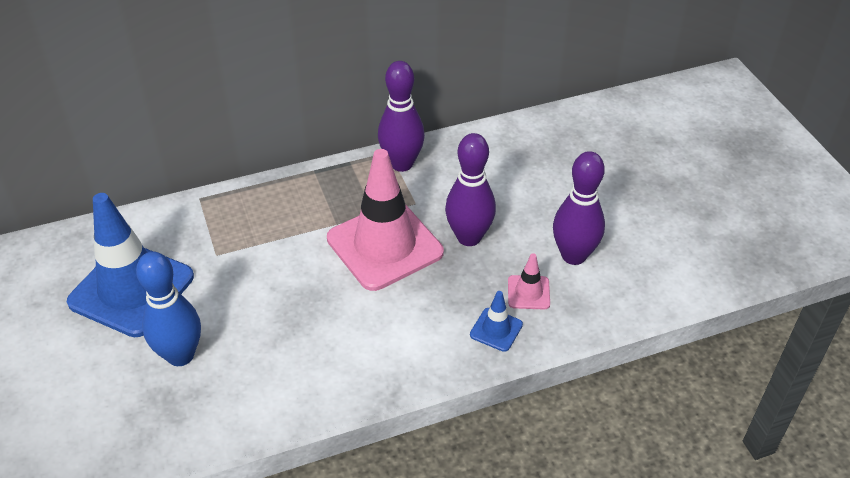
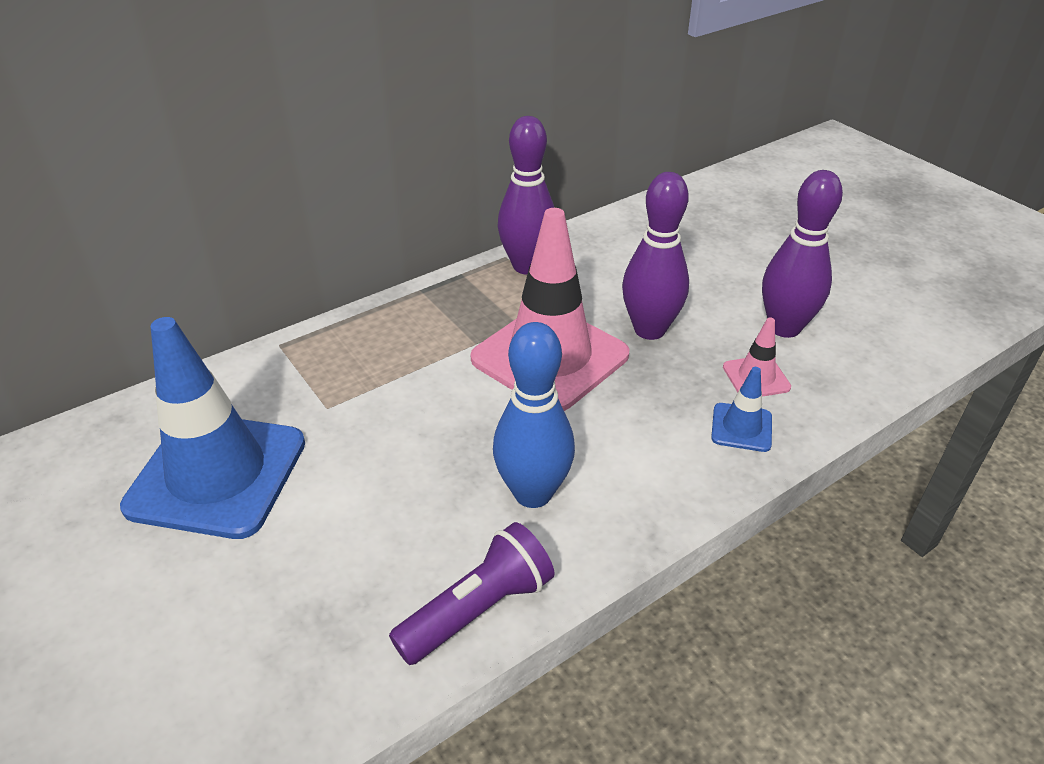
camera: 15 degrees left, 5 degrees down
(180, 355) = (321, 549): blue bowling pin -> blue bowling pin (533, 493)
(262, 416) = (478, 609): none -> purple flashlight

